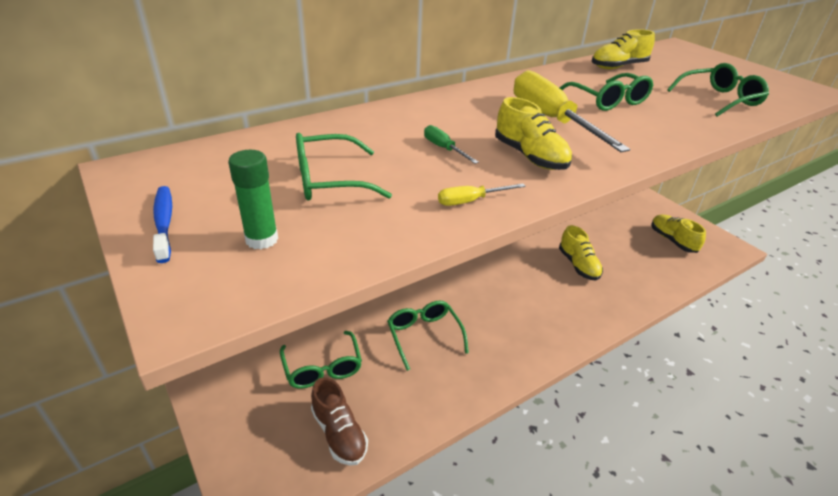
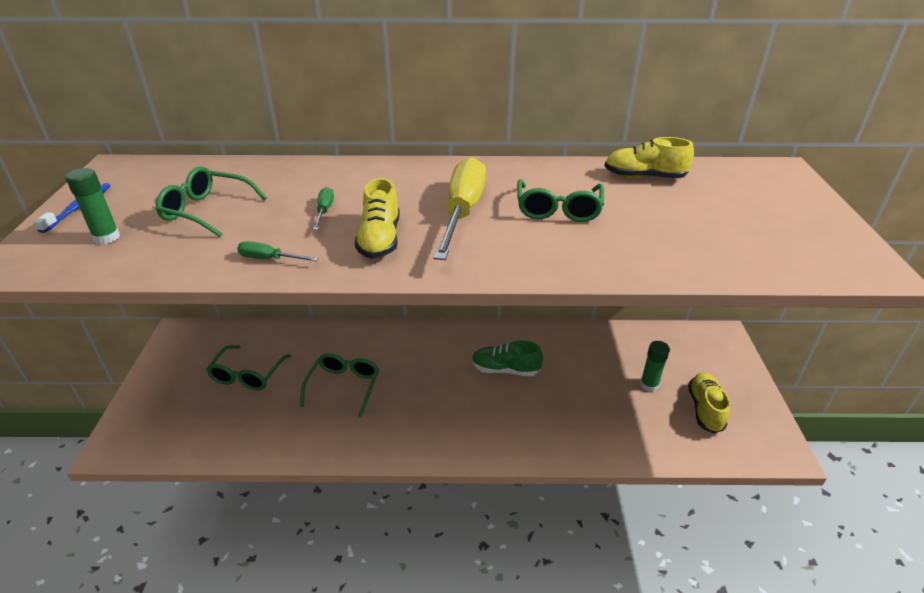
camera: 35 degrees right, 0 degrees up
(339, 433) = (208, 427): brown shoe -> none
(470, 201) = (269, 259): yellow screwdriver -> green screwdriver
(530, 267) = (505, 369): none -> green shoe
(578, 265) = (557, 388): yellow shoe -> none
(627, 238) = (649, 385): none -> green glue stick
(719, 99) = (700, 243): green glasses -> none

